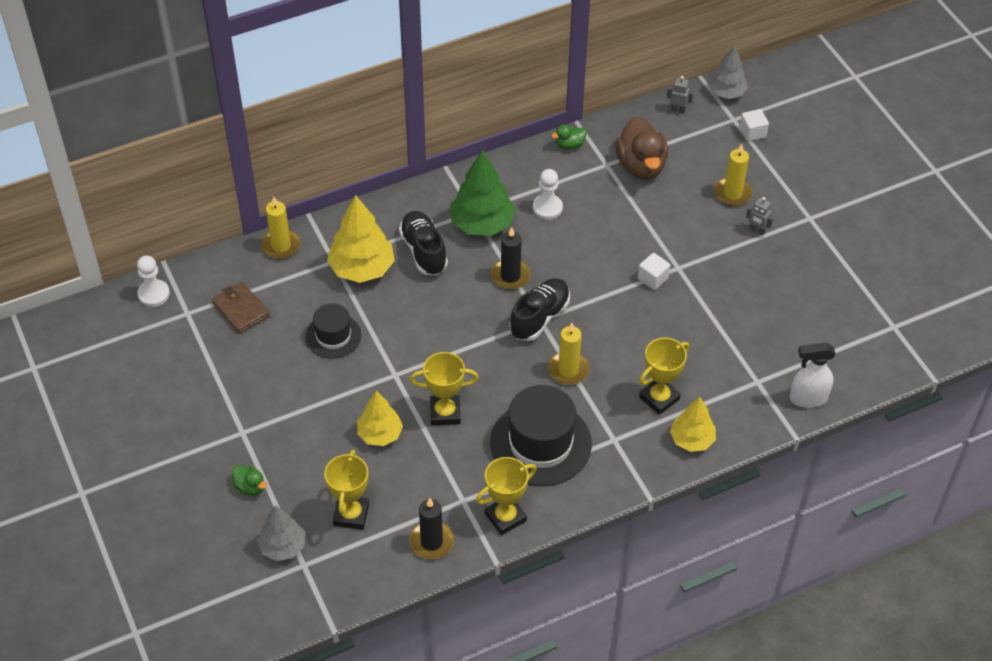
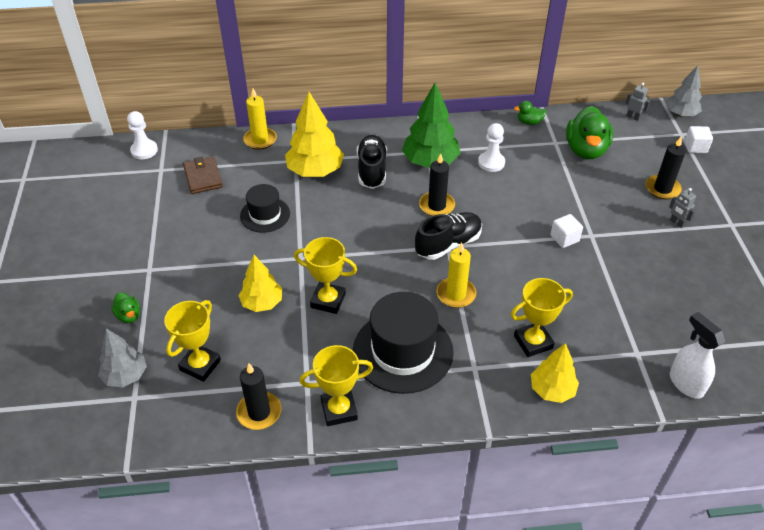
camera: 20 degrees right, 5 degrees down
(641, 166) = (586, 150): brown duck -> green duck
(732, 193) = (662, 189): yellow candle -> black candle
(807, 398) = (685, 383): white spray bottle -> white spray bottle turned 45 degrees clockwise

